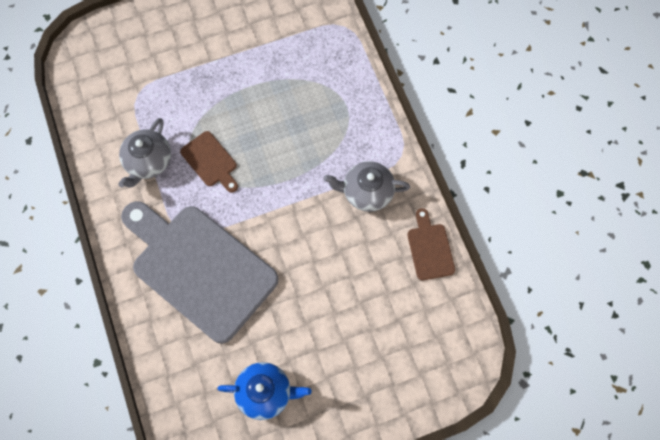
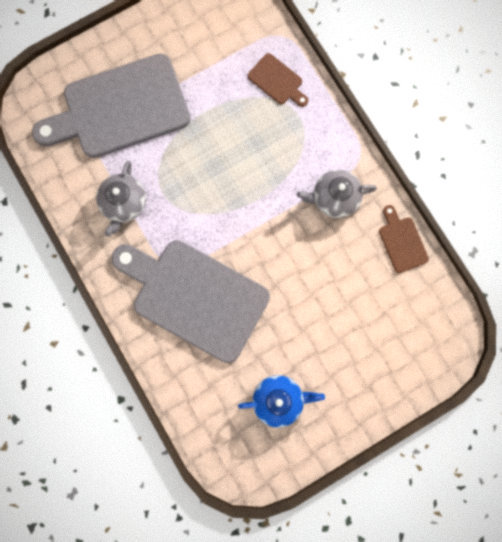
camera: 10 degrees left, 10 degrees up
(166, 70) = (120, 109): none -> grey cutting board
(210, 161) = (183, 193): brown cutting board -> brown cutting board (277, 81)

